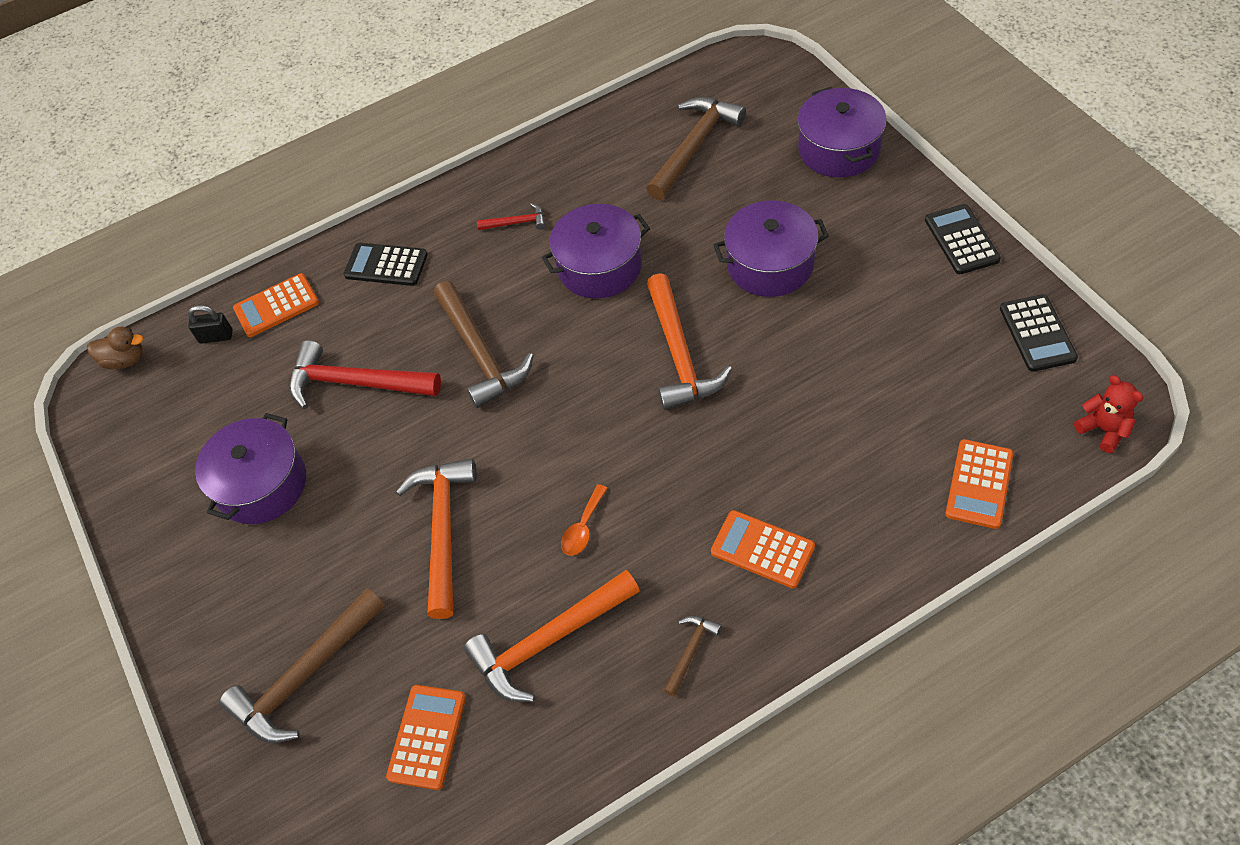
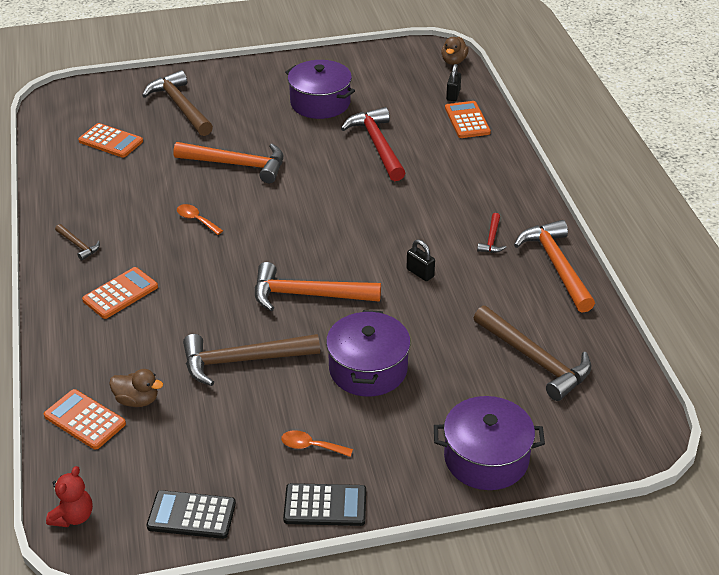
camera: 100 degrees right, 15 degrees down
(355, 383) = (377, 145): red hammer -> red hammer turned 45 degrees counterclockwise
(386, 265) = (480, 170): black calculator -> none
(480, 353) = (369, 201): brown hammer -> brown hammer (242, 360)
(548, 641) = (131, 192): orange hammer -> orange hammer (556, 265)
(599, 266) = (420, 273): purple pot -> black padlock
(898, 274) = (311, 446): none -> orange spoon
(923, 447) = (137, 400): none -> brown duck
(1103, 430) = (73, 516): red teddy bear -> red teddy bear turned 45 degrees counterclockwise

